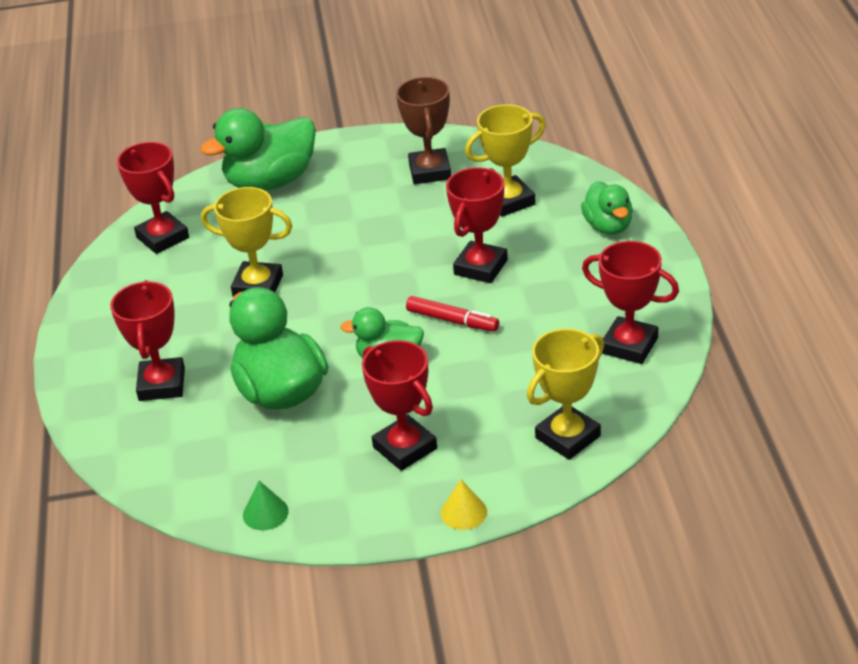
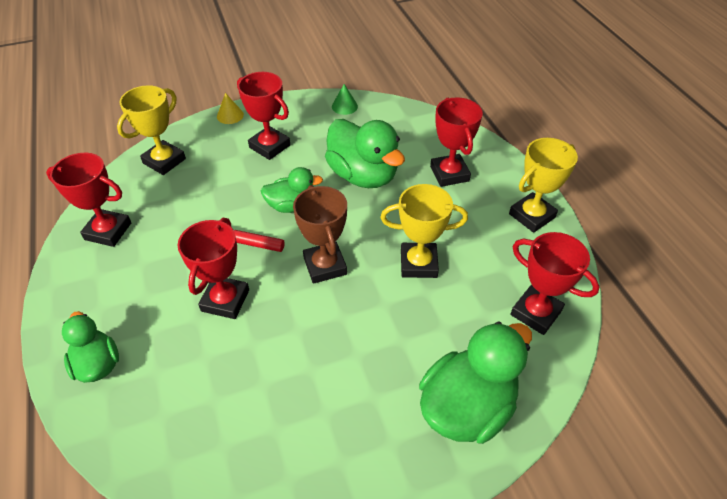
camera: 165 degrees right, 10 degrees up
(430, 171) = (289, 441): brown trophy -> brown trophy (325, 266)
(509, 201) = (197, 395): yellow trophy -> yellow trophy (531, 216)

